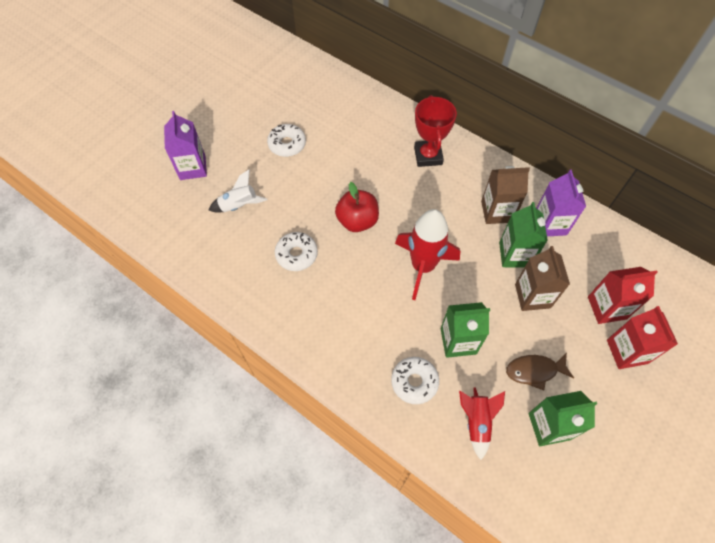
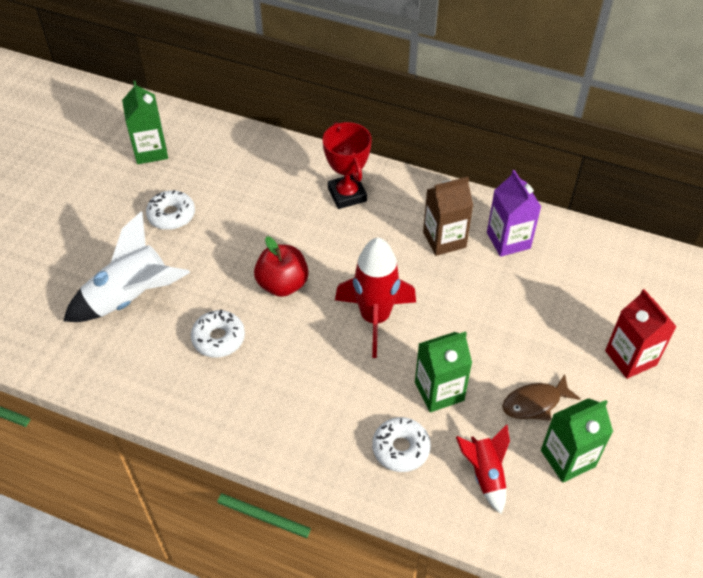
camera: 15 degrees left, 10 degrees down
(192, 168) = (58, 266): purple carton -> none
(239, 206) = (130, 298): white rocket -> white rocket, size x1.75
(515, 254) = (478, 282): green carton -> green carton (150, 151)
(532, 296) = (510, 322): brown carton -> none
(607, 308) = (596, 316): red carton -> none

